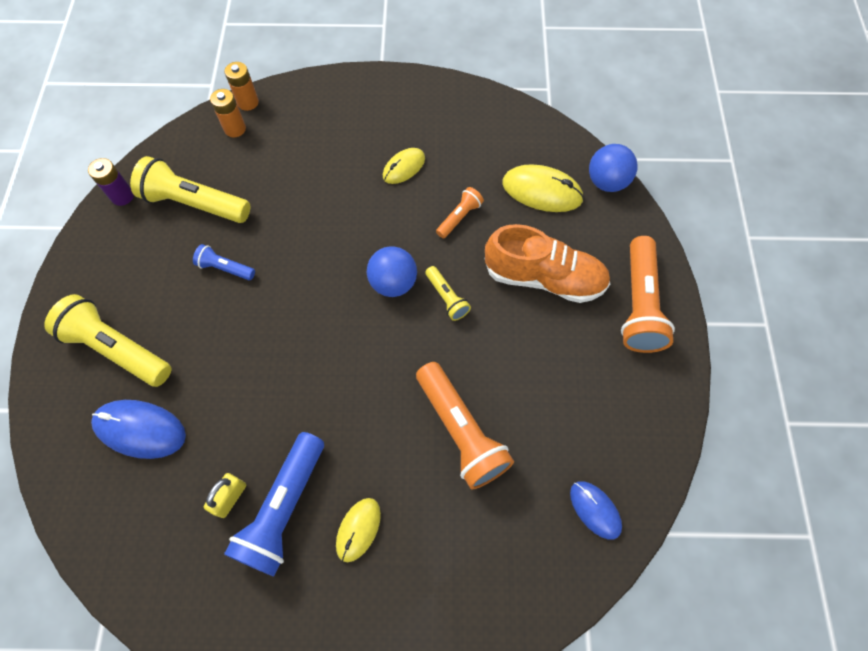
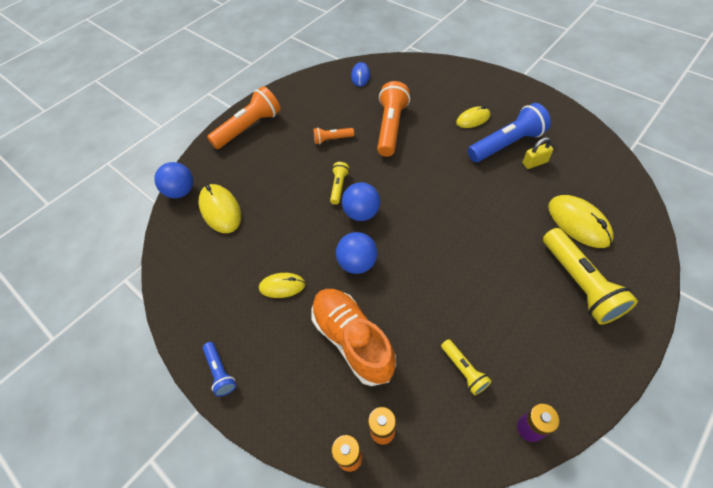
camera: 135 degrees left, 10 degrees down
(140, 429) = (578, 223): blue mouse -> yellow mouse
(195, 203) = (464, 370): yellow flashlight -> yellow flashlight, size x0.51
(225, 268) = (468, 294): blue flashlight -> blue flashlight (220, 372)
(353, 230) = (357, 263): none -> blue ball
(459, 217) = (284, 226): orange flashlight -> orange flashlight (332, 139)
(544, 278) = (277, 165): orange shoe -> orange shoe (353, 340)

